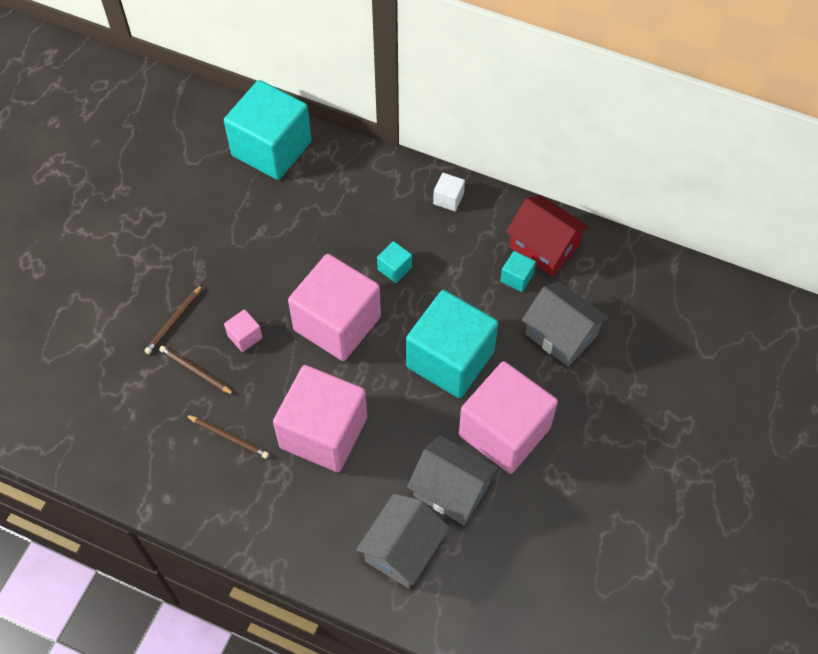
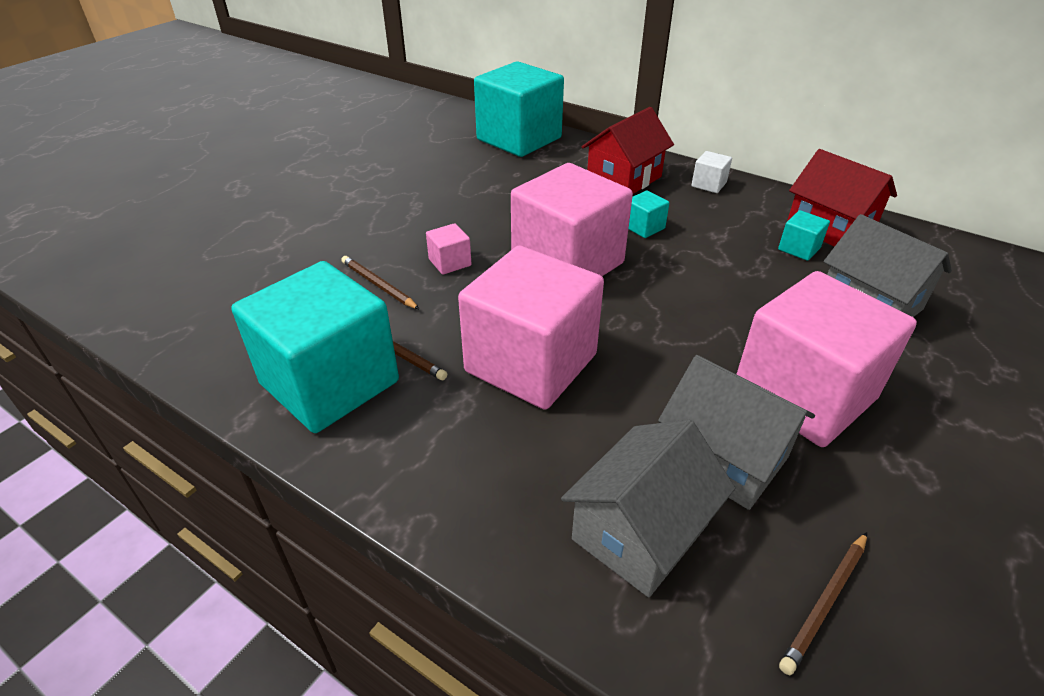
camera: 10 degrees right, 20 degrees down
(174, 321) = (370, 241): brown pencil -> brown pencil (825, 602)
(374, 200) = (624, 179): none -> red house
(450, 359) = (716, 310): turquoise cube -> turquoise cube (329, 382)

